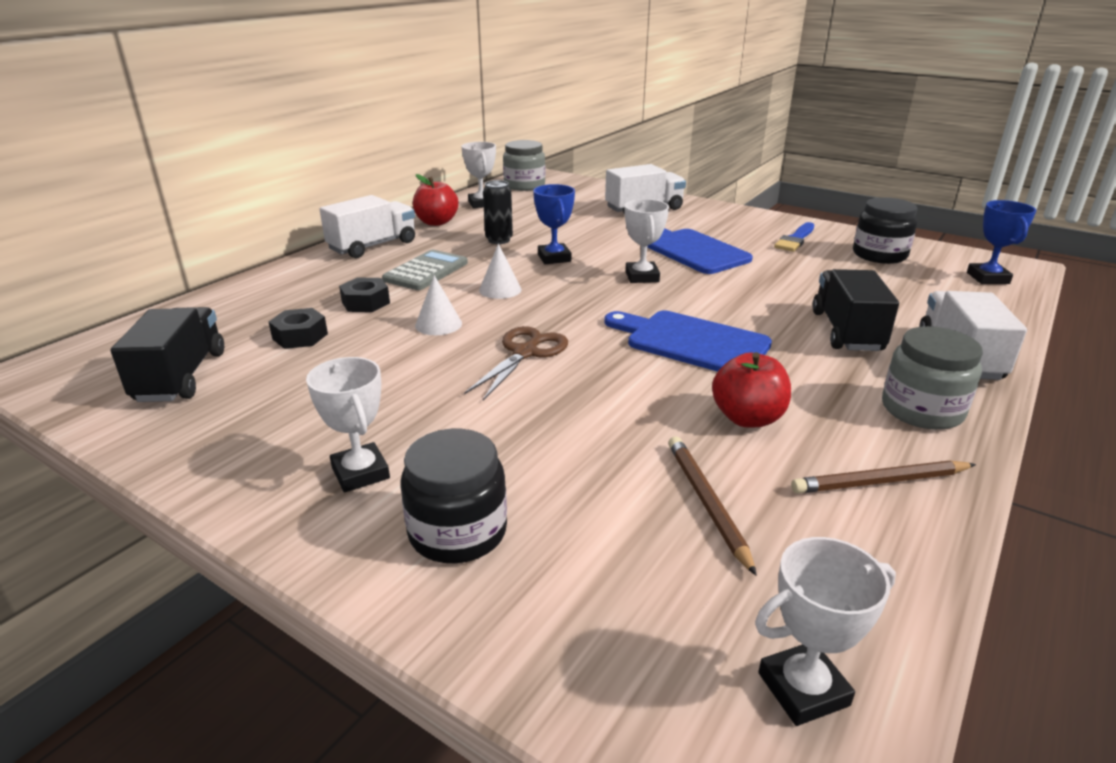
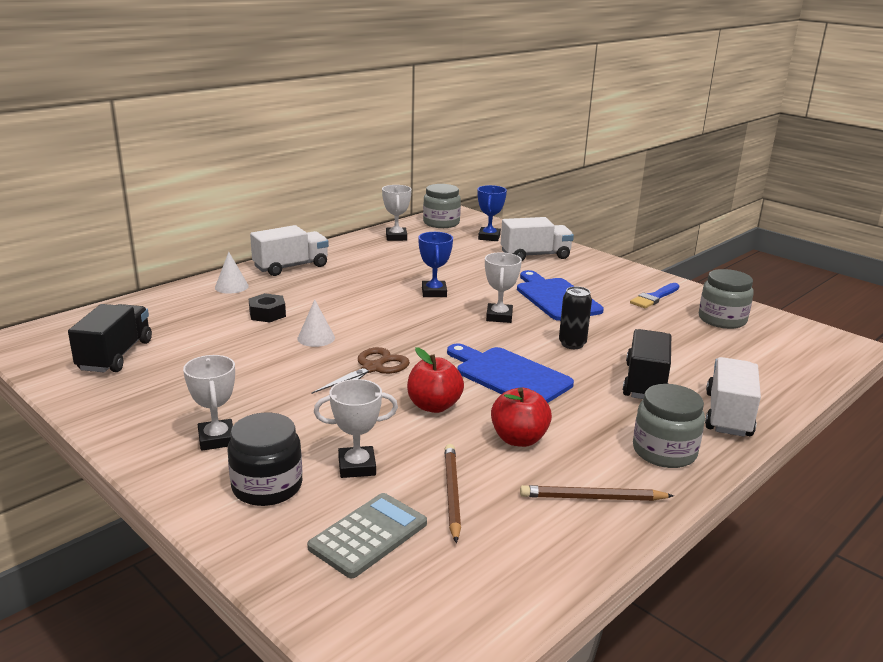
camera: 10 degrees right, 5 degrees down
(300, 336) = (209, 335): black nut -> none
(426, 271) = (324, 293): grey calculator -> grey calculator (368, 535)
(436, 222) = (351, 251): red apple -> red apple (434, 406)
(499, 240) = (395, 272): black can -> black can (572, 344)
(500, 289) = (377, 315): white cone -> white cone (231, 286)
(803, 689) = (449, 614): white trophy -> white trophy (357, 466)
(879, 255) = (722, 320): black jar -> grey jar
(987, 278) = (807, 351): blue trophy -> blue trophy (489, 237)

